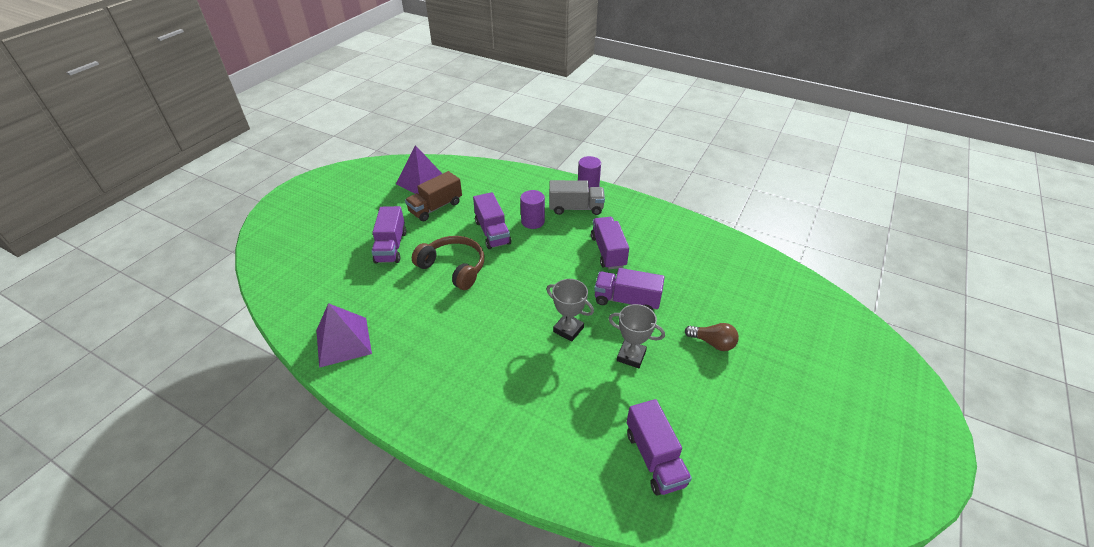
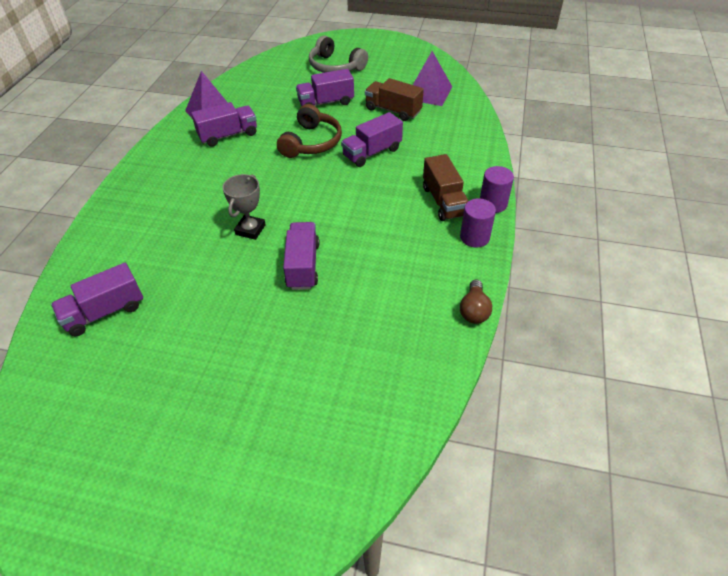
camera: 75 degrees right, 5 degrees up
(327, 229) = (335, 66): none -> grey headphones
(533, 221) = (402, 175): purple cylinder -> purple cylinder (474, 237)
(576, 208) = (443, 201): grey truck -> brown truck
(608, 252) = (377, 239): purple truck -> purple truck (228, 135)
(631, 356) = (224, 280): grey trophy -> none
(713, 343) = (255, 346): brown light bulb -> brown light bulb (474, 310)

